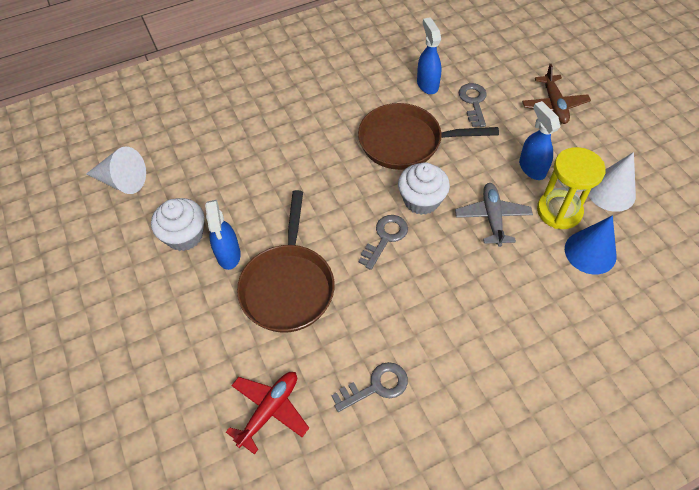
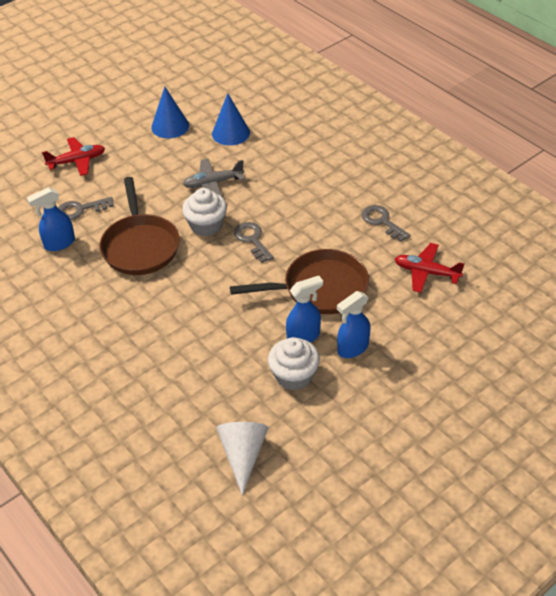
camera: 105 degrees left, 10 degrees down
(385, 238) = (252, 240): grey key -> grey key turned 45 degrees clockwise
(531, 168) = (154, 167): blue spray bottle -> blue spray bottle (352, 348)
(554, 105) = (77, 161): brown plane -> red plane
(559, 211) = (196, 150): yellow hourglass -> none
(611, 192) = (170, 126): white cone -> blue cone

